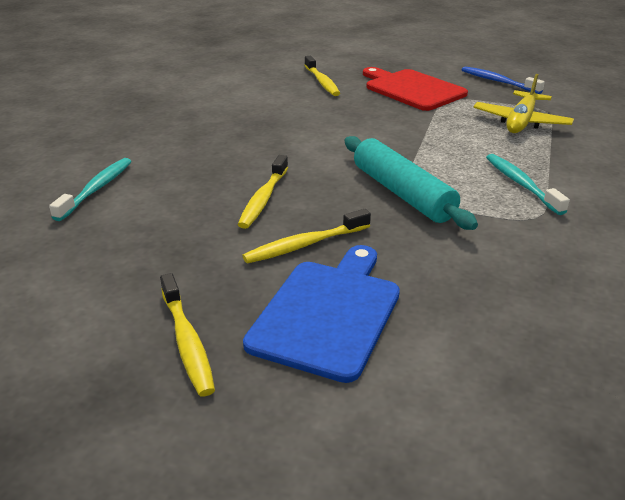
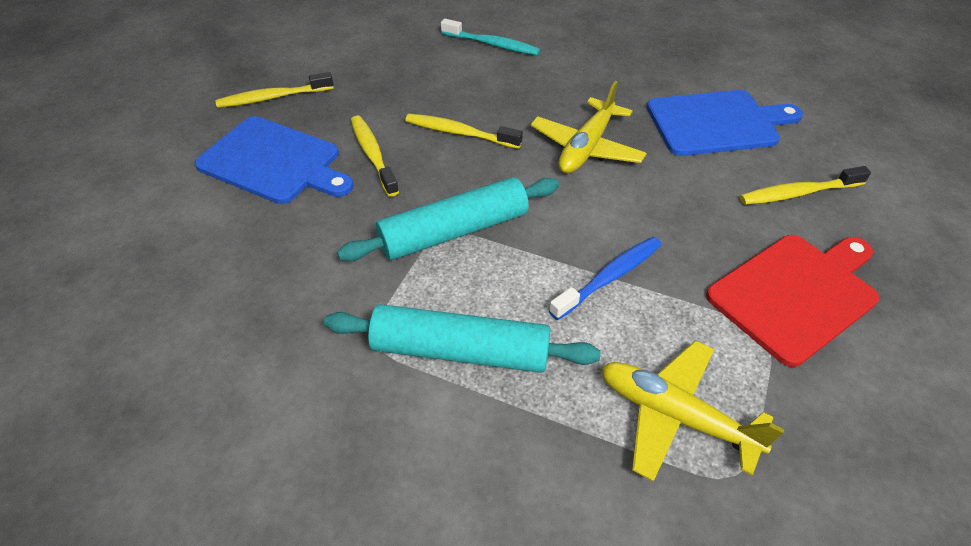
camera: 95 degrees right, 15 degrees up
(245, 98) = (717, 123): none -> blue cutting board
(281, 142) = (586, 148): none -> yellow plane
(498, 81) = (878, 437): blue toothbrush -> blue toothbrush (610, 277)
(521, 184) = (460, 351): turquoise toothbrush -> turquoise rolling pin

